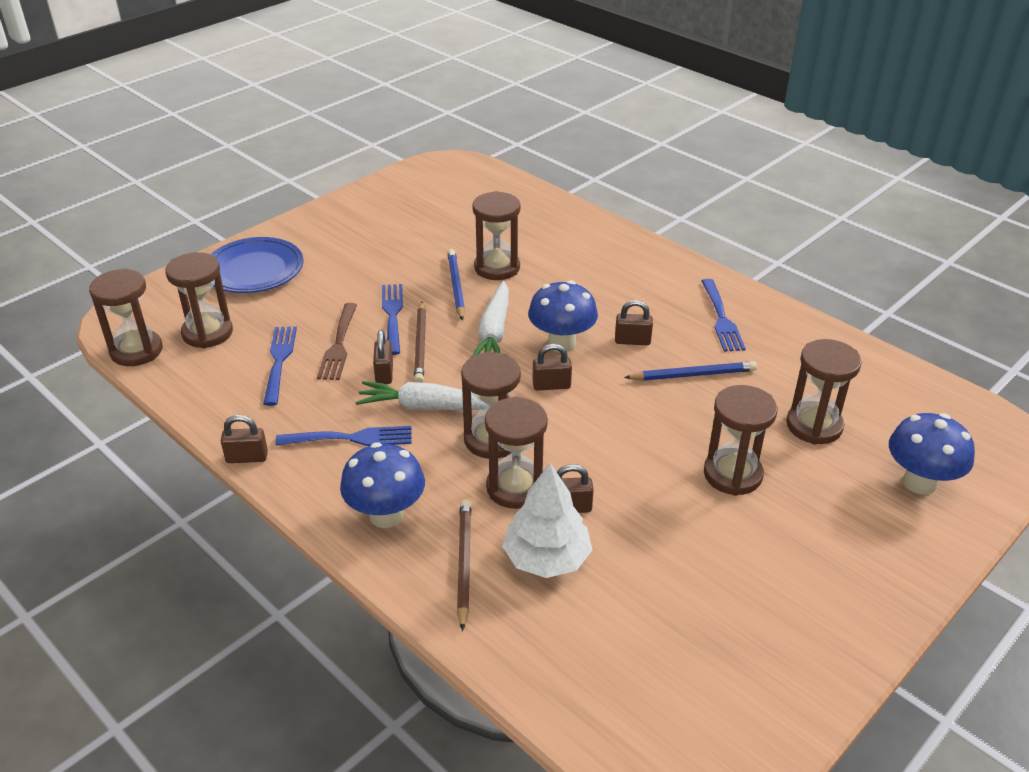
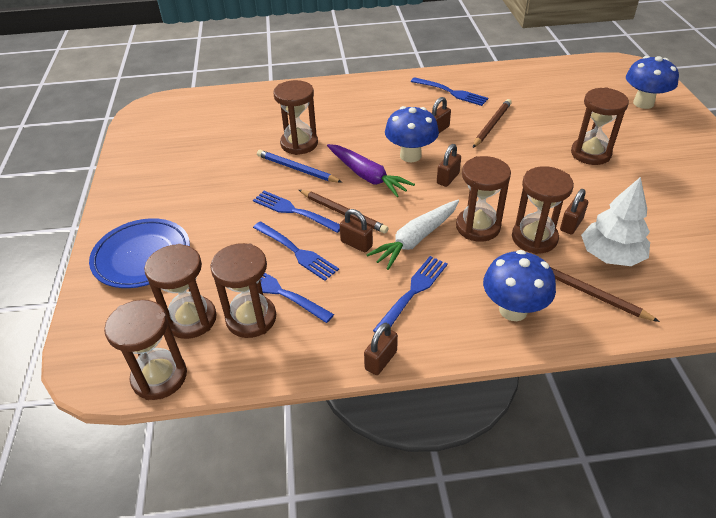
camera: 50 degrees left, 5 degrees up
(339, 344) = (296, 251): brown fork -> blue fork
(494, 332) = (367, 176): white carrot -> purple carrot
(693, 375) = (492, 125): blue pencil -> brown pencil
(814, 426) = (573, 110): brown hourglass -> brown hourglass (251, 318)

